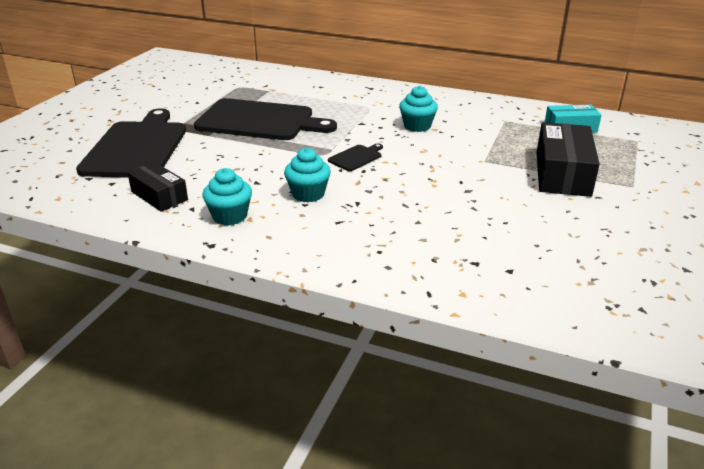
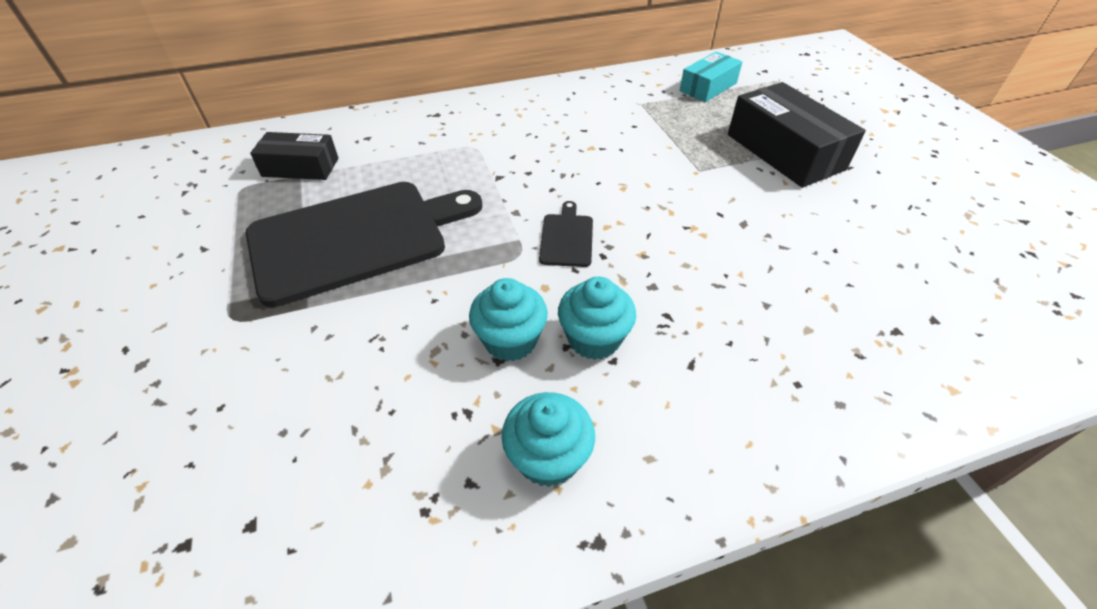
camera: 40 degrees left, 15 degrees up
(137, 147) = (202, 406): black cutting board -> none
(159, 196) = (381, 494): black box -> black box (300, 167)
(417, 126) = (567, 152): turquoise cupcake -> turquoise cupcake (510, 340)

